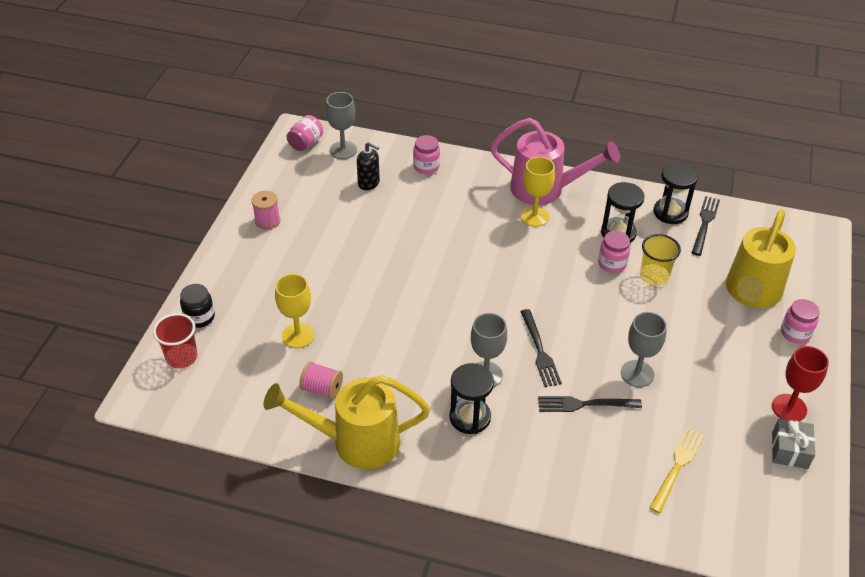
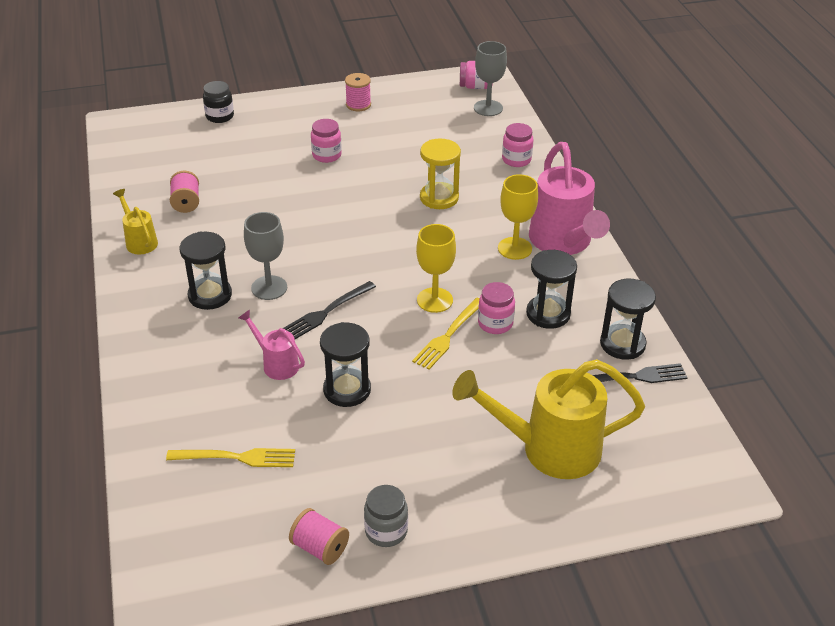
camera: 60 degrees right, 5 degrees down
(181, 357) = (172, 125): red cup -> none
(298, 335) = (237, 169): yellow goblet -> yellow goblet (434, 300)
(356, 442) = (139, 241): yellow watering can -> yellow watering can, size x0.50
(369, 183) = (458, 137): black soap dispenser -> none
(442, 229) = (439, 198): none -> yellow hourglass
(584, 404) = (277, 364): black fork -> pink watering can
(610, 294) = (448, 336): none -> yellow fork
(637, 373) = (347, 390): grey goblet -> black hourglass
(654, 276) = (505, 360): yellow cup -> none
(789, 408) = (386, 531): red goblet -> grey jar
(789, 450) = (320, 548): grey gift -> pink spool
(795, 333) = (515, 507): pink jar -> pink jar (326, 155)

